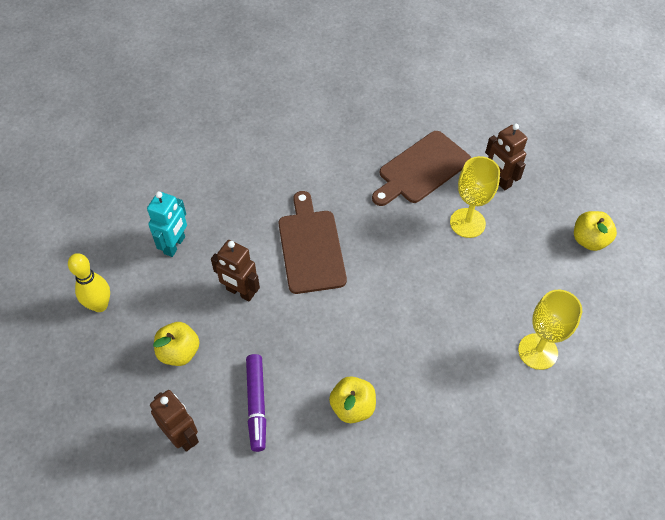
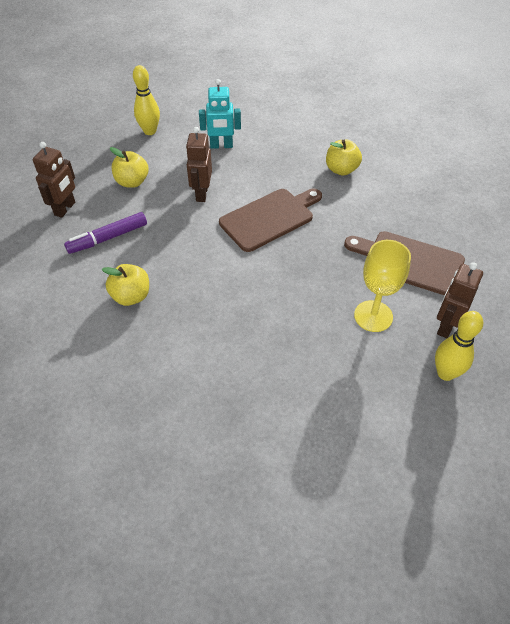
camera: 65 degrees right, 5 degrees down
(538, 351) = (258, 420): yellow goblet -> none
(542, 204) = (445, 373): none -> yellow bowling pin
(589, 240) = (430, 432): yellow apple -> yellow apple (341, 170)

